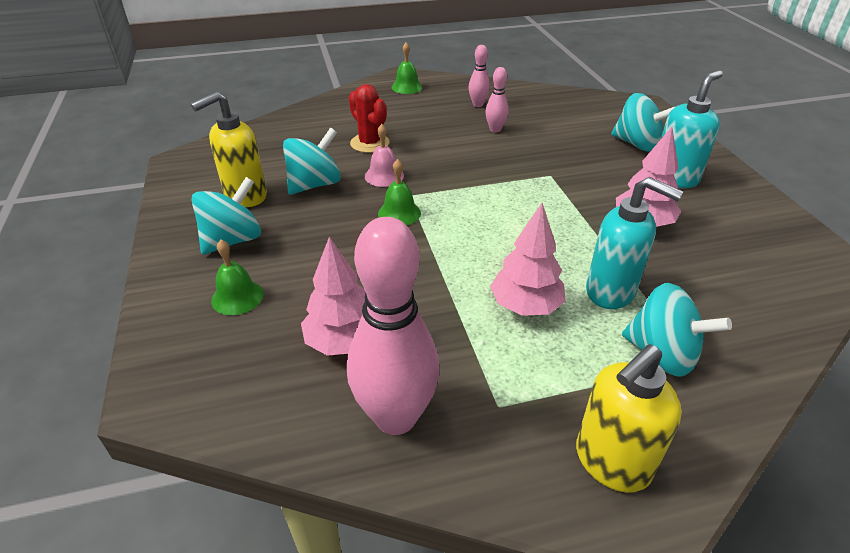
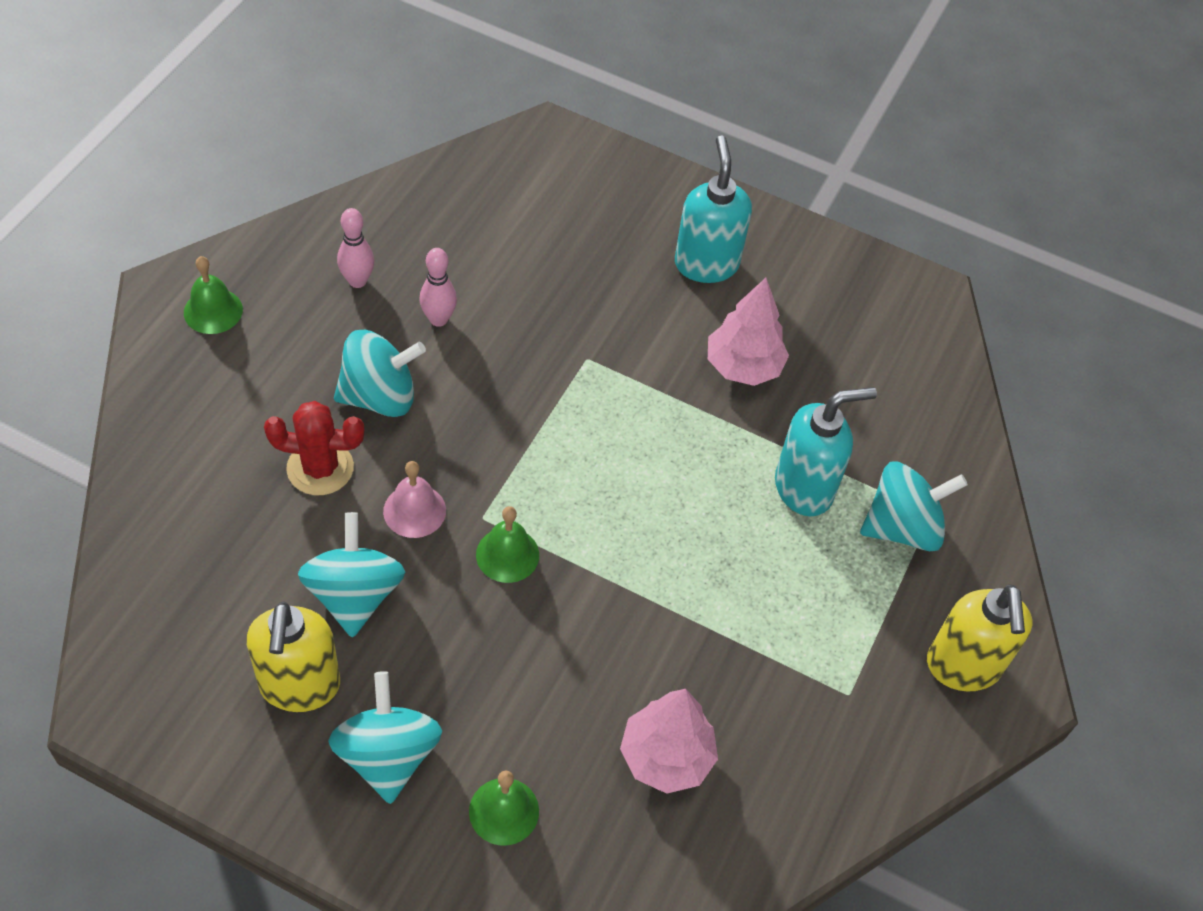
camera: 55 degrees left, 15 degrees up
(396, 417) = (794, 781): pink bowling pin -> none
(525, 306) = (758, 570): pink tree -> none
(636, 144) = (617, 228): turquoise spinning top -> turquoise spinning top (379, 396)

